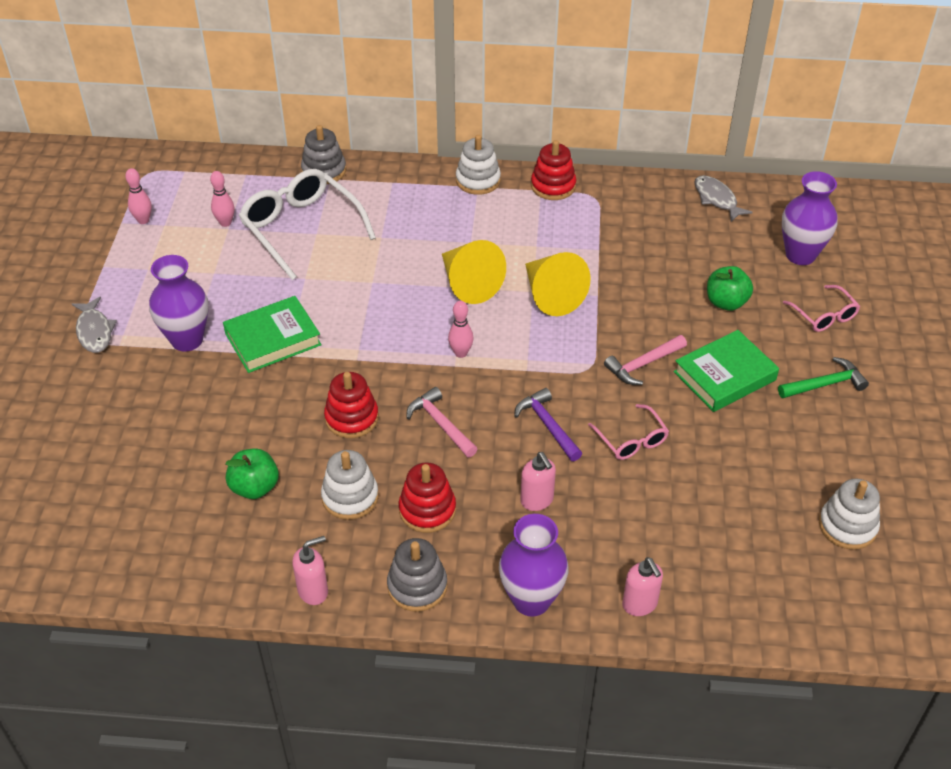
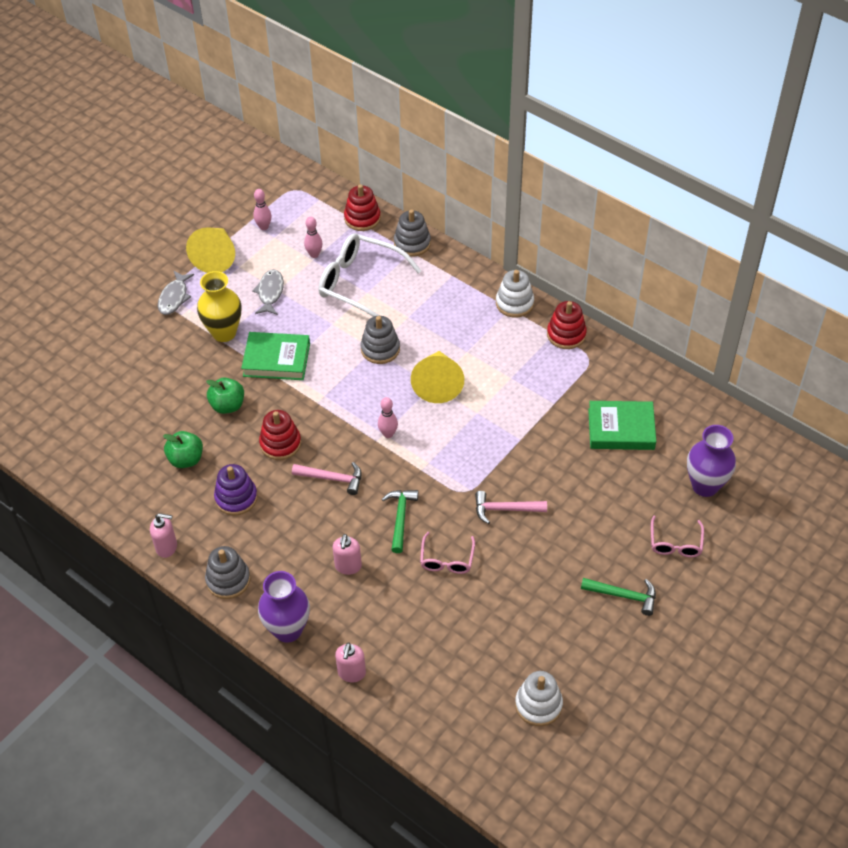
camera: 35 degrees right, 5 degrees up
(187, 340) = (224, 332): purple vase -> yellow vase
(301, 229) = (360, 283): white glasses -> white glasses turned 60 degrees counterclockwise
(350, 497) = (236, 498): white stacking toy -> purple stacking toy
(379, 279) = (380, 349): none -> grey stacking toy
(427, 510) = (275, 533): red stacking toy -> red stacking toy (362, 218)
(440, 424) = (332, 478): pink hammer -> pink hammer turned 105 degrees clockwise
(547, 425) = (400, 518): purple hammer -> green hammer
(551, 295) = (487, 422): yellow cone -> yellow cone (216, 257)
(716, 199) = (683, 406): grey fish -> grey fish (270, 292)
(724, 376) = (555, 549): green book -> green book (621, 429)
(726, 302) = (610, 494): green apple -> green apple (227, 405)

